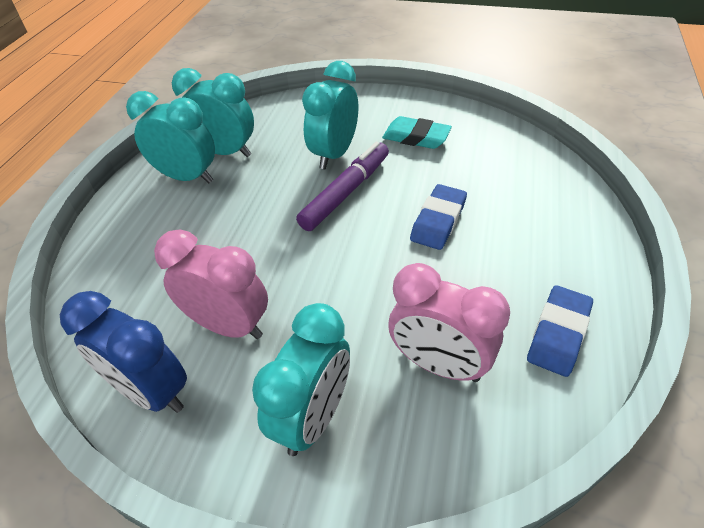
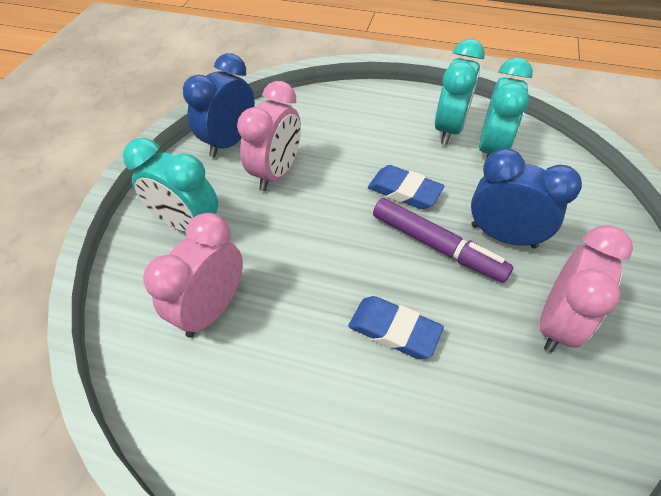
camera: 90 degrees right, 5 degrees up
(334, 154) = (503, 236): turquoise clock -> blue clock
(416, 137) = (557, 322): turquoise eraser -> pink clock
(558, 334) = (222, 424): blue eraser -> blue eraser (404, 191)

